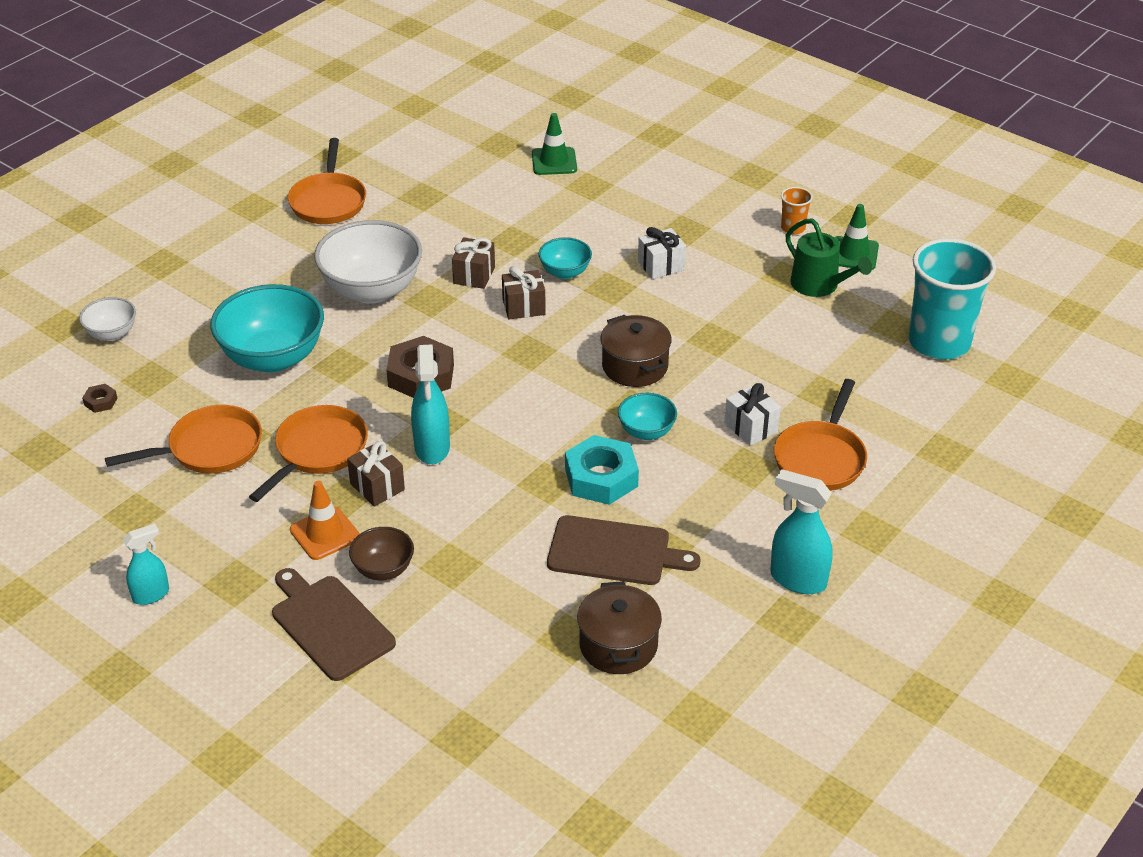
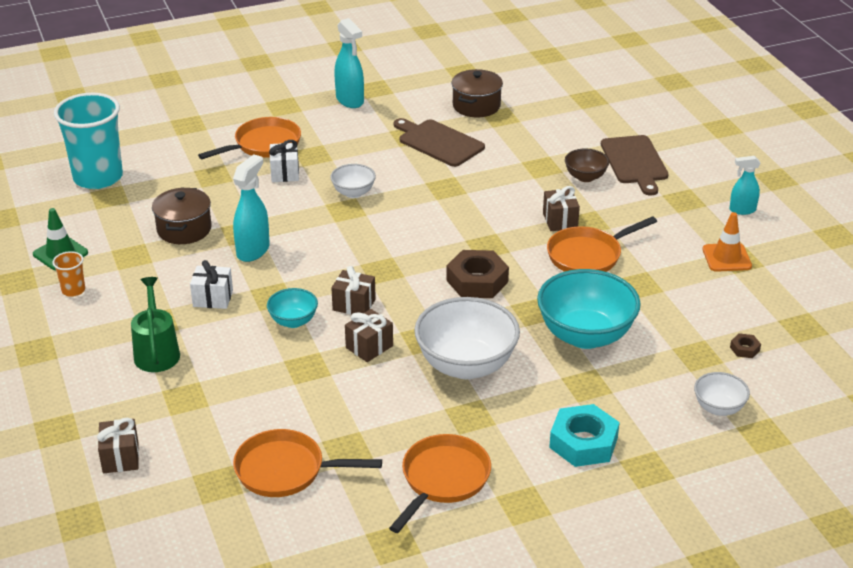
camera: 150 degrees left, 5 degrees down
(209, 448) = (668, 284): orange pan -> orange pan (286, 470)
(325, 533) = (611, 206): orange traffic cone -> orange traffic cone (726, 258)
(432, 448) = (505, 231): turquoise spray bottle -> turquoise spray bottle (253, 250)
(554, 161) = (187, 439): green traffic cone -> none
(589, 135) = (120, 458): none -> brown gift
(601, 477) = (409, 178): turquoise nut -> turquoise nut (583, 442)
(635, 366) = (317, 233): brown pot -> brown pot (184, 229)
(646, 432) = (353, 193): turquoise bowl -> white bowl
(819, 285) = (118, 240): green watering can -> green watering can (156, 352)

